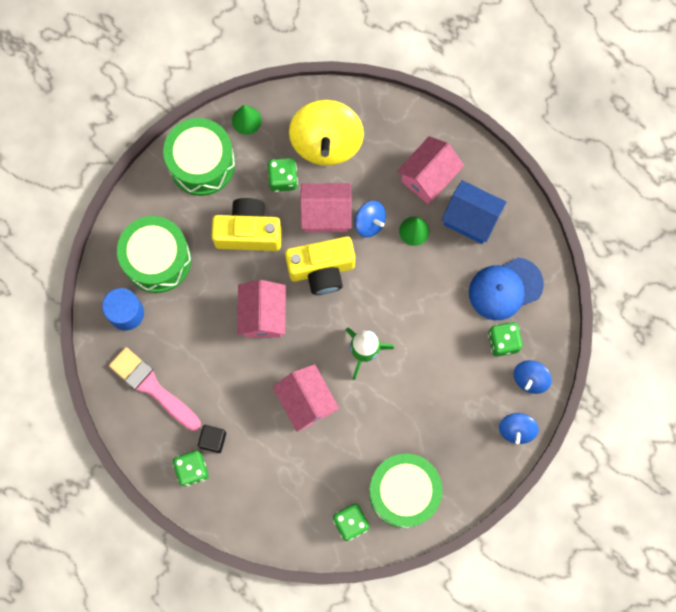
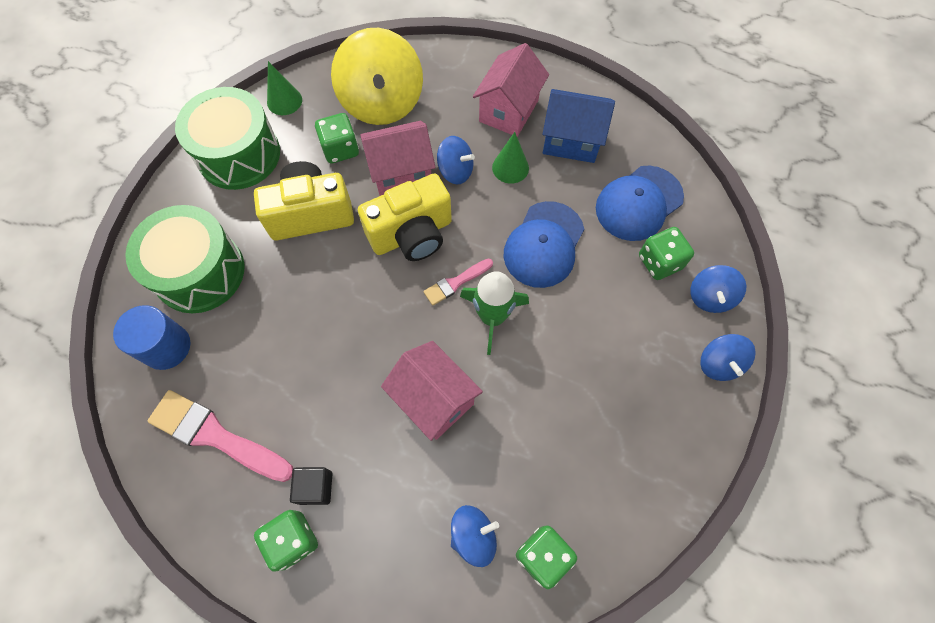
camera: 15 degrees left, 10 degrees down
(263, 315) = (350, 305): pink house -> none
(309, 498) = (473, 535): none -> blue spinning top
(345, 318) = (456, 283): none -> pink brush
(404, 492) = (603, 489): green drum -> none
(420, 304) = (544, 245): none -> blue cap

